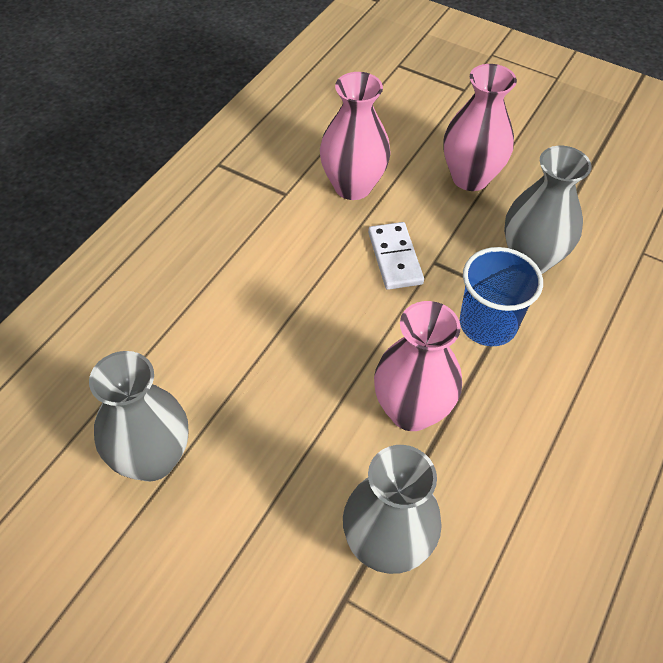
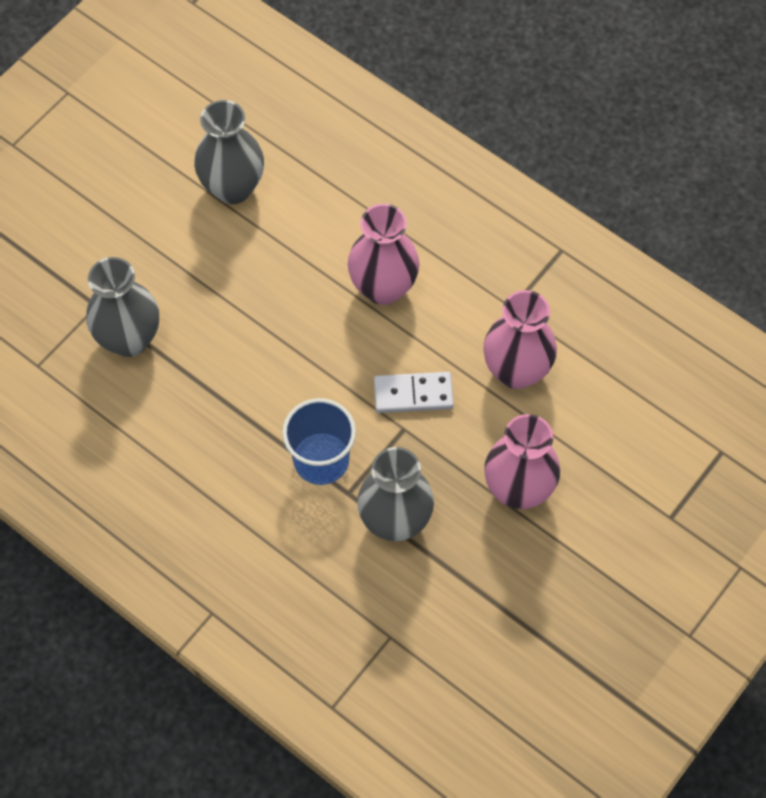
camera: 100 degrees right, 10 degrees up
(411, 411) = (241, 377): pink vase -> pink vase (383, 287)

